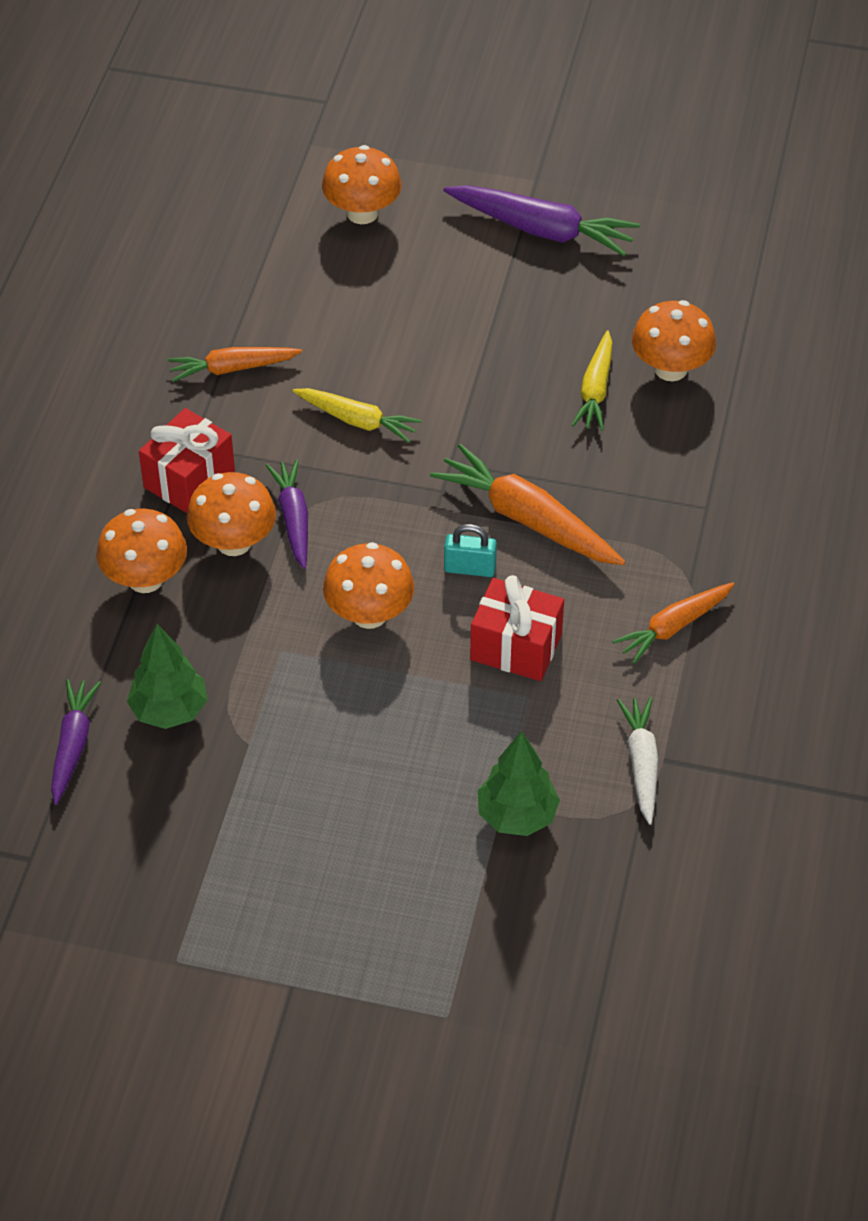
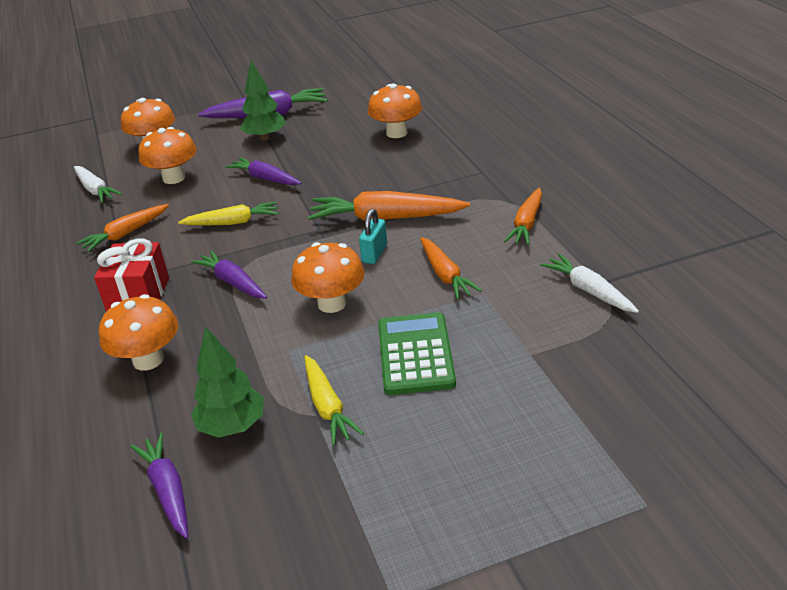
camera: 30 degrees left, 15 degrees down
(234, 542) = (200, 311): orange mushroom -> orange mushroom (174, 178)
(244, 264) = (95, 190): none -> white carrot
(396, 732) = (415, 354): none -> green calculator
(447, 362) = (265, 178): none -> purple carrot
(469, 568) = (374, 253): turquoise padlock -> turquoise padlock turned 45 degrees counterclockwise
(516, 647) = (445, 275): red gift -> orange carrot
(517, 816) = (547, 356): green tree -> green tree (265, 138)
(595, 390) = (364, 155): yellow carrot -> yellow carrot (327, 407)

